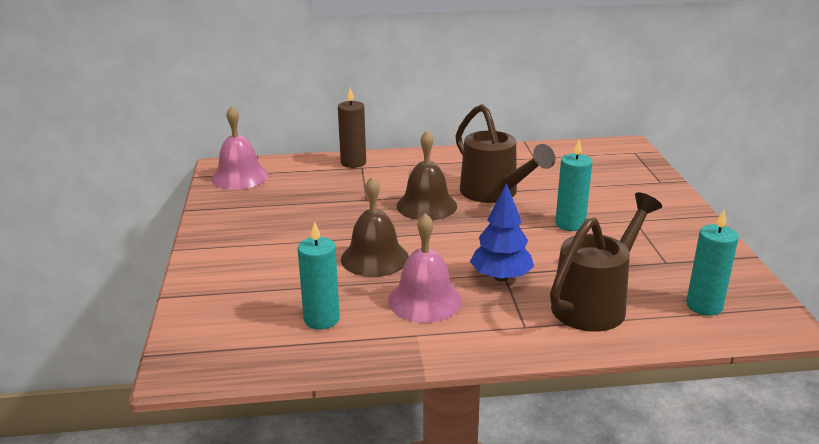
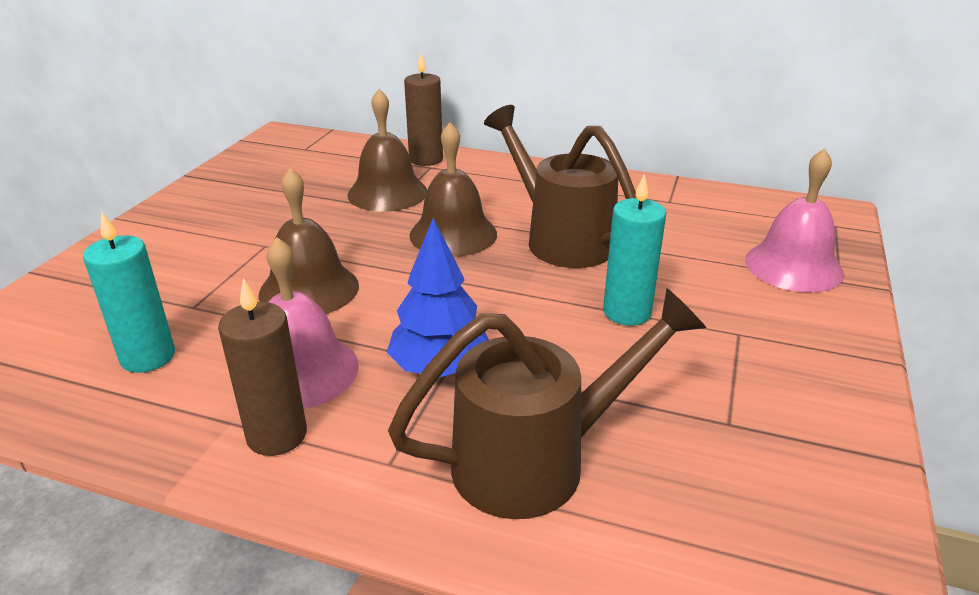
camera: 25 degrees right, 5 degrees up
(240, 177) = (284, 149): pink bell -> pink bell (793, 266)
(353, 190) = (387, 193): none -> brown bell
(451, 332) = (277, 435): none -> brown candle
(494, 193) = (561, 239): brown watering can -> brown watering can turned 150 degrees clockwise
(704, 306) = (728, 533): turquoise candle -> none

